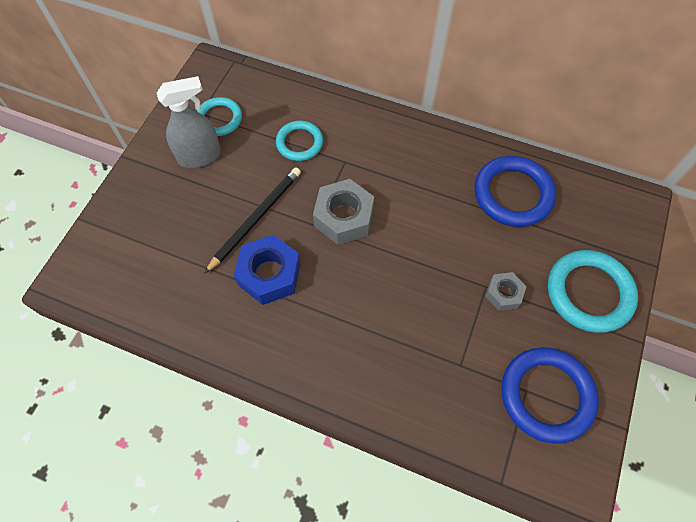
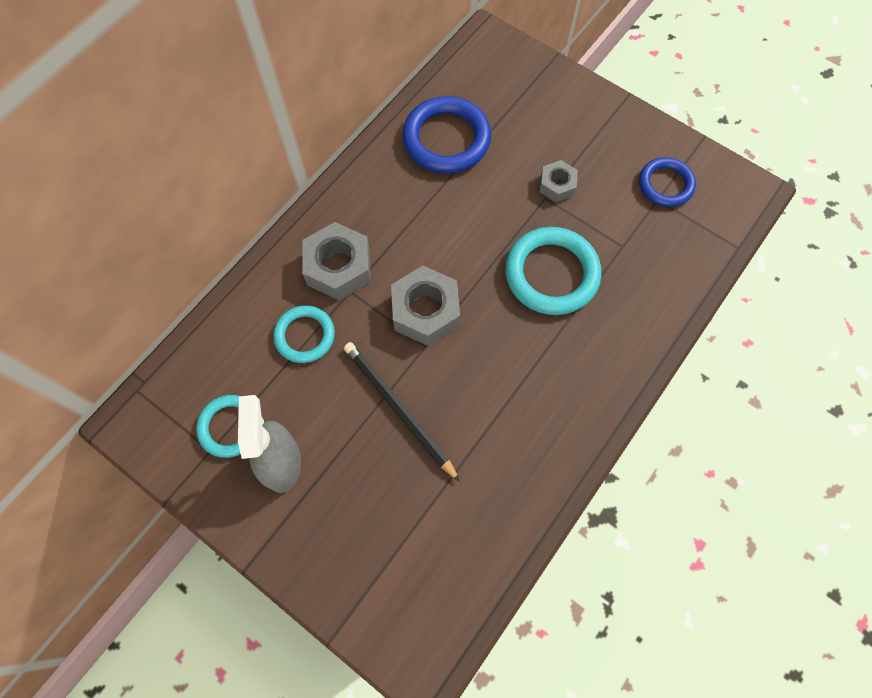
camera: 75 degrees left, 5 degrees up
(269, 274) = (477, 408): blue nut -> none
(363, 149) = (338, 267): none -> grey nut
(546, 395) = (665, 184): blue ring -> blue ring, size x0.62
(589, 293) = (573, 114): turquoise ring -> turquoise ring (551, 274)

